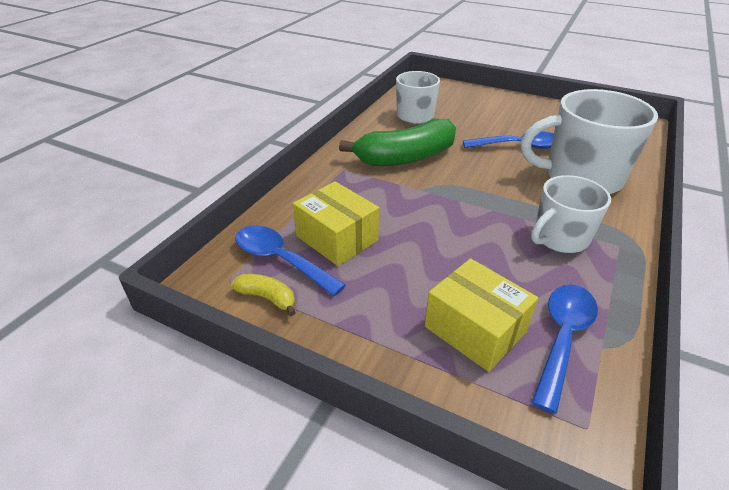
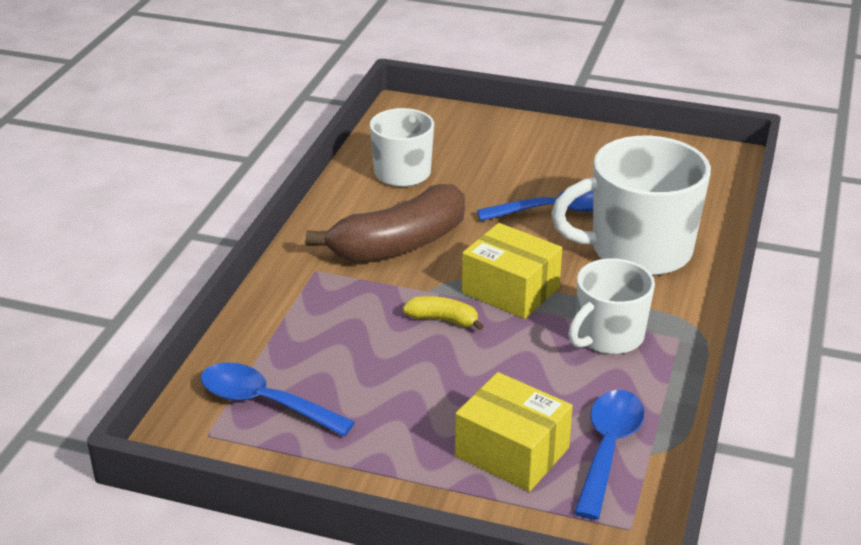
camera: 10 degrees left, 5 degrees down
(267, 298) = (263, 448): yellow banana -> yellow banana (443, 320)
(337, 238) = (330, 368): yellow box -> yellow box (510, 290)
(405, 157) = (399, 244): green banana -> brown banana

